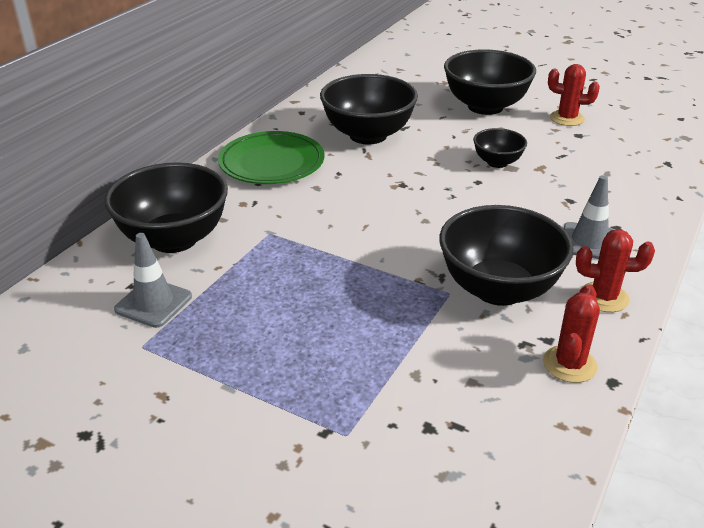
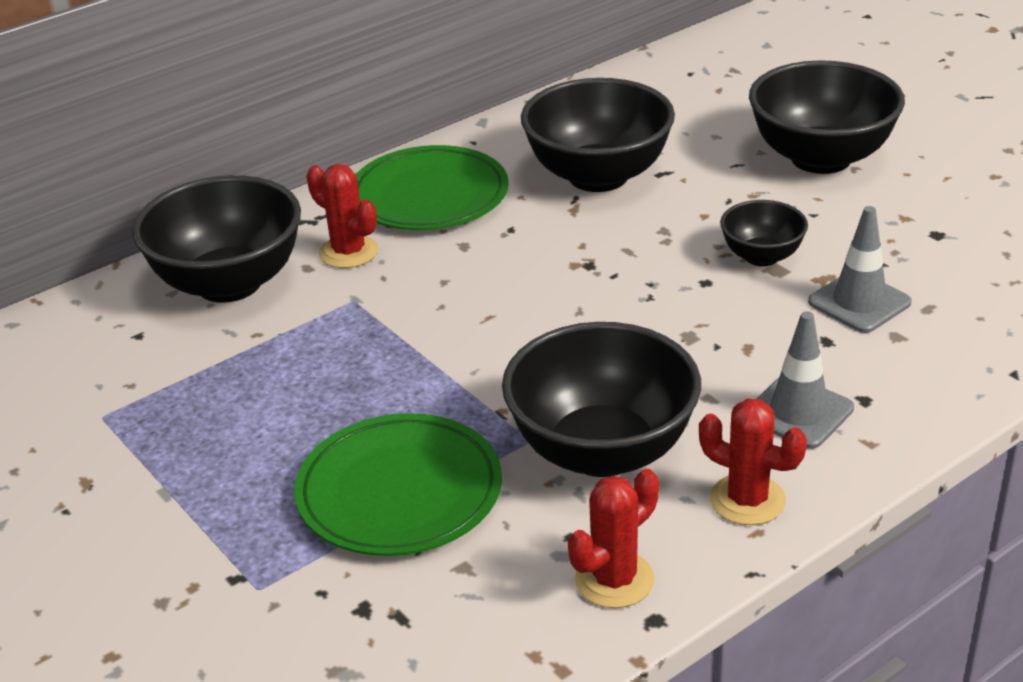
camera: 25 degrees right, 0 degrees up
(153, 303) = (149, 364): grey traffic cone -> grey traffic cone (859, 302)
(393, 345) = (399, 492): none -> green plate
(567, 118) = (942, 202): red cactus -> red cactus (348, 252)

